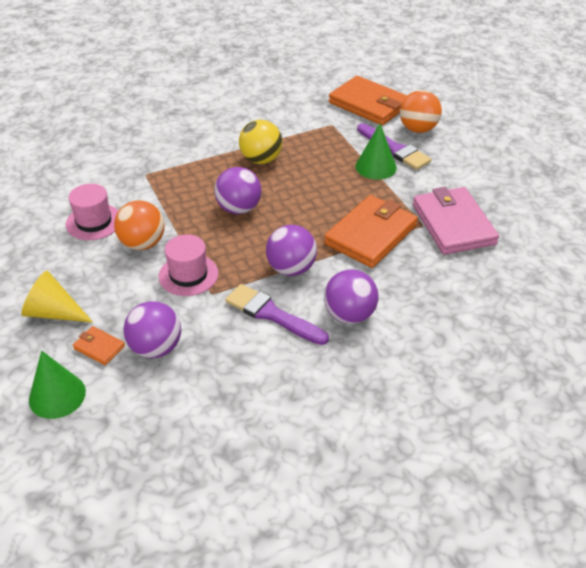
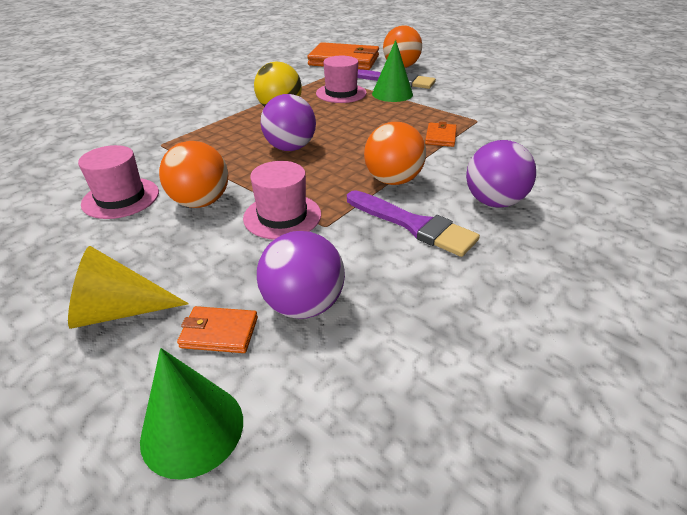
camera: 25 degrees left, 5 degrees down
(271, 314) = (414, 225): purple brush -> purple brush turned 150 degrees counterclockwise
(291, 268) = (393, 180): purple ball -> orange ball
(329, 152) = (341, 93): none -> pink hat
(371, 234) = (440, 137): orange wallet -> orange wallet, size x0.45
(453, 224) = (501, 114): pink wallet -> none

